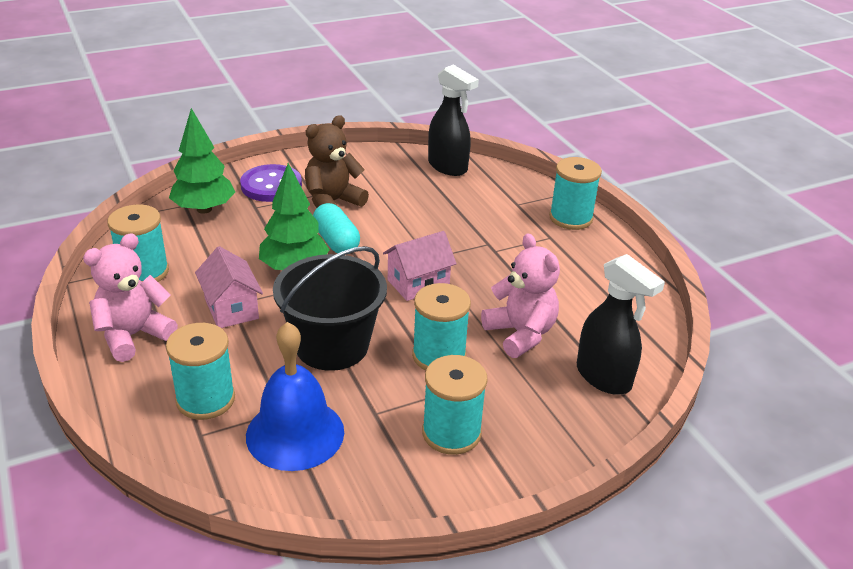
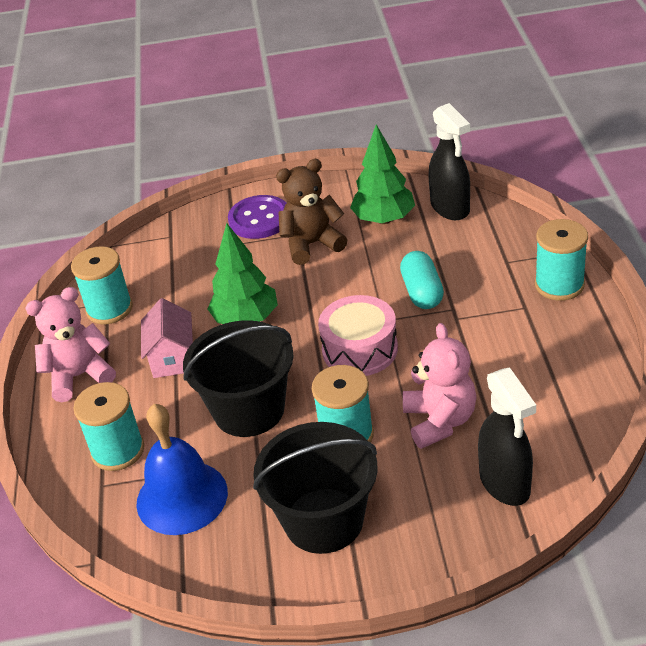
camera: 25 degrees right, 5 degrees up
(204, 209) = (186, 242): green tree -> green tree (384, 219)
(336, 242) = (297, 292): turquoise capsule -> turquoise capsule (422, 292)
(418, 283) = (360, 349): pink house -> pink drum
(451, 433) = (323, 520): turquoise spool -> black bucket

